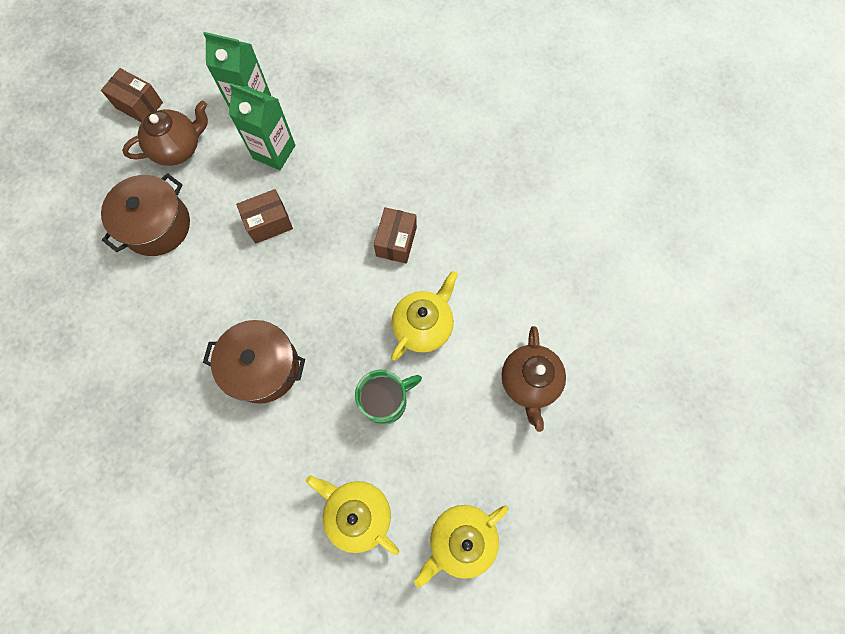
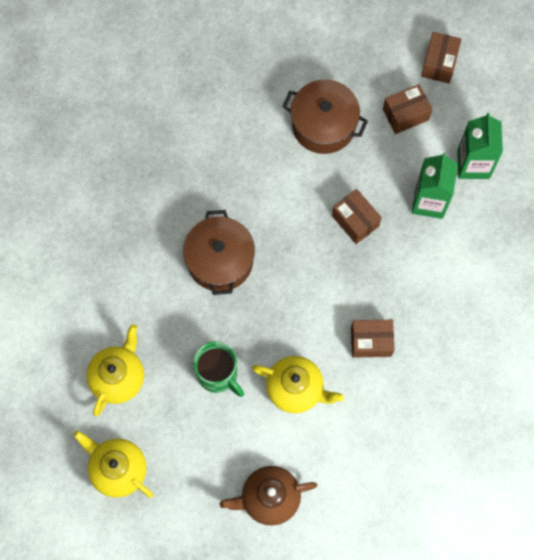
camera: 75 degrees right, 0 degrees up
(178, 148) = (405, 115): brown teapot -> brown box

